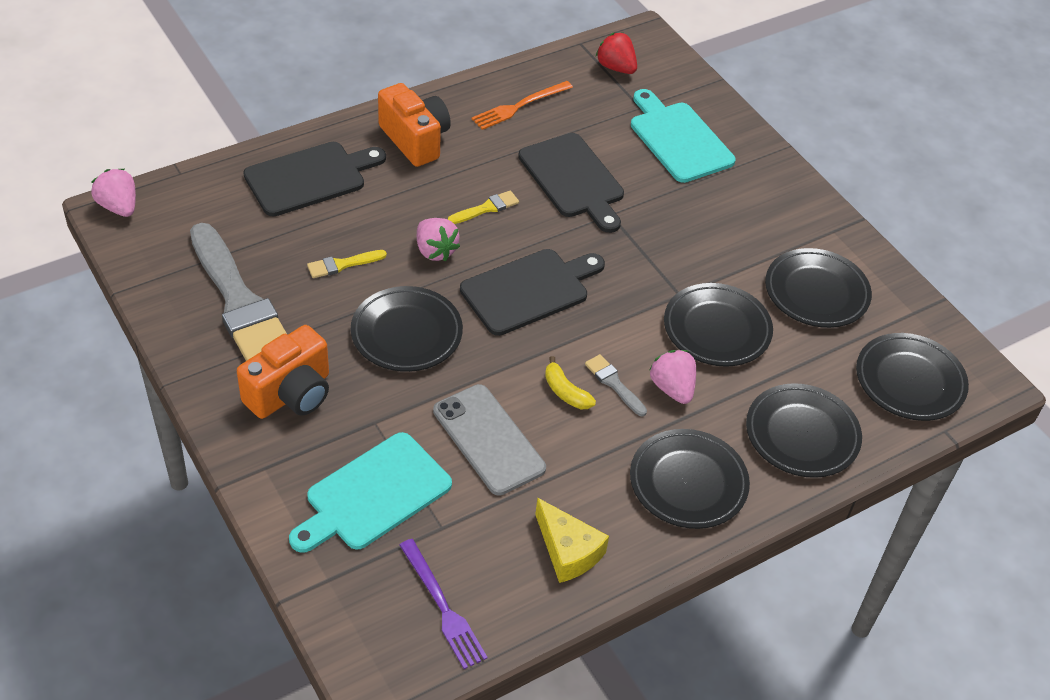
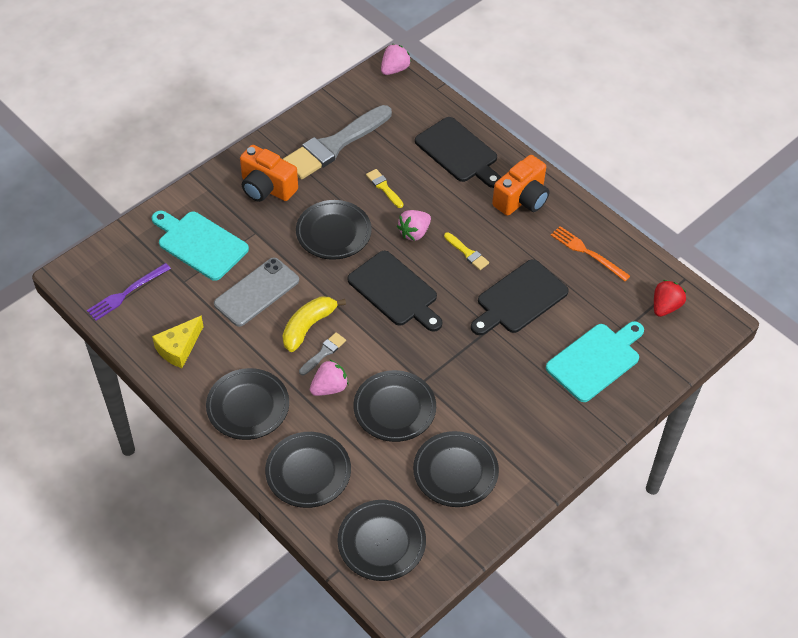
camera: 80 degrees right, 5 degrees up
(565, 392) = (308, 326): yellow banana -> yellow banana, size x1.61

